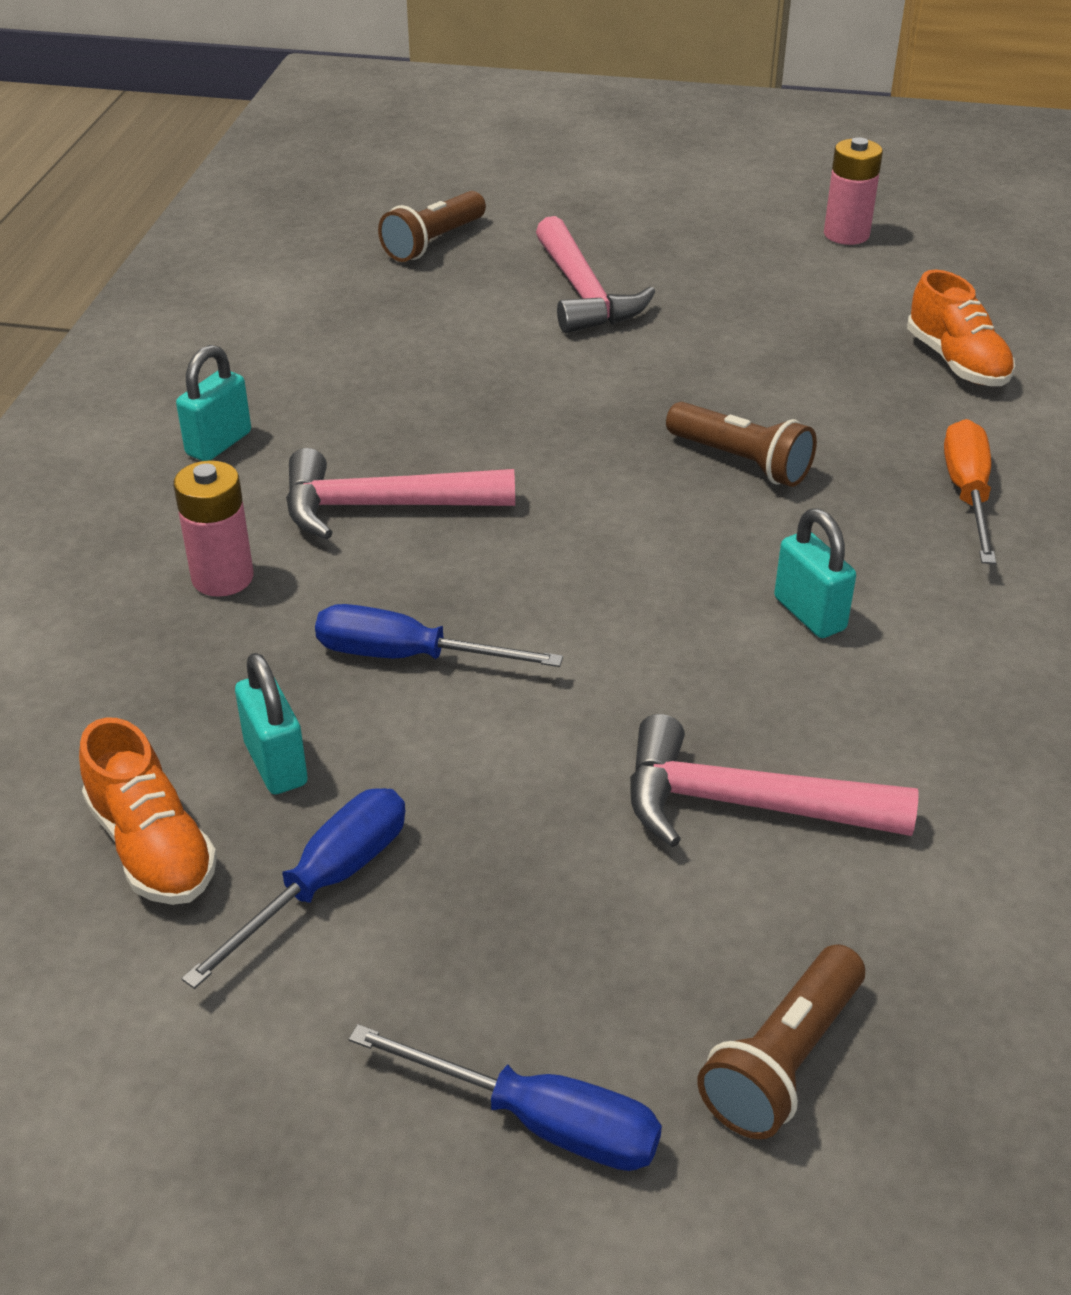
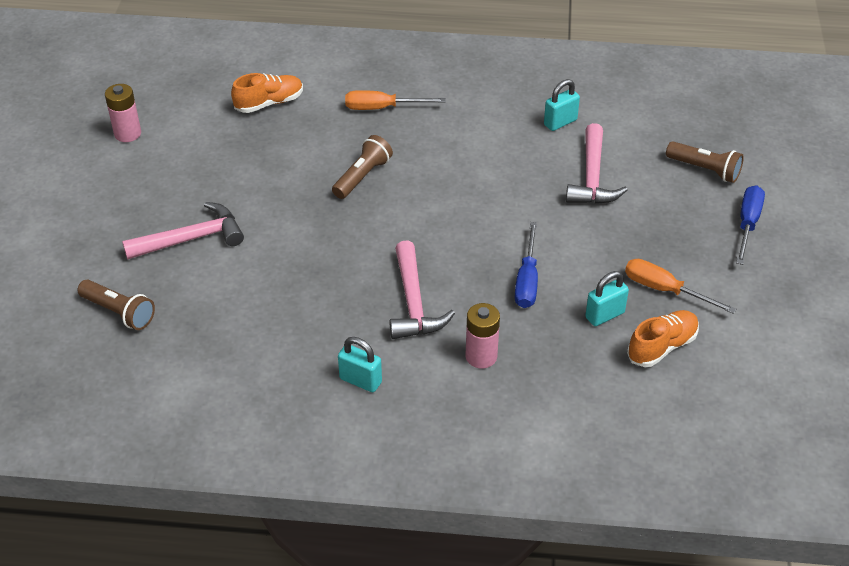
camera: 95 degrees left, 5 degrees up
(326, 882) = (664, 290): blue screwdriver -> orange screwdriver
(809, 614) = (475, 157): turquoise padlock -> turquoise padlock (560, 122)

